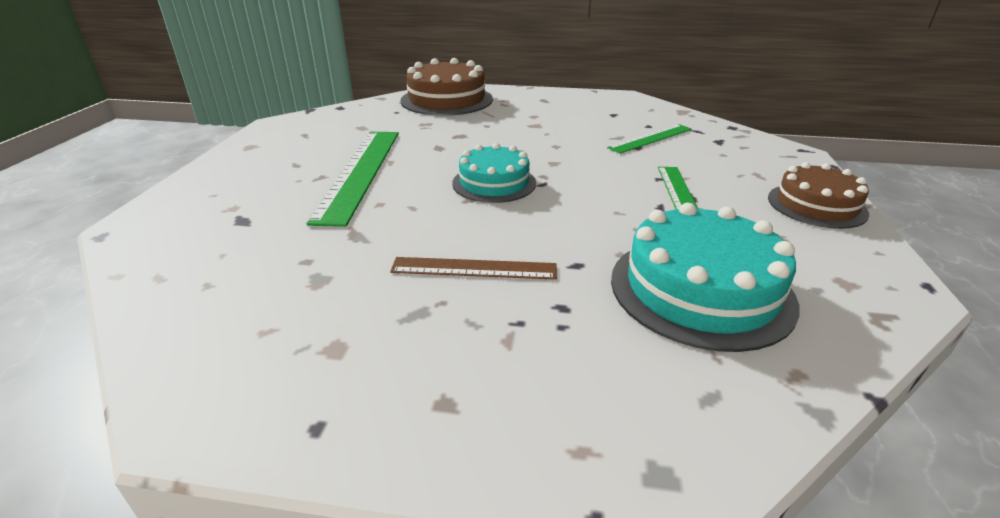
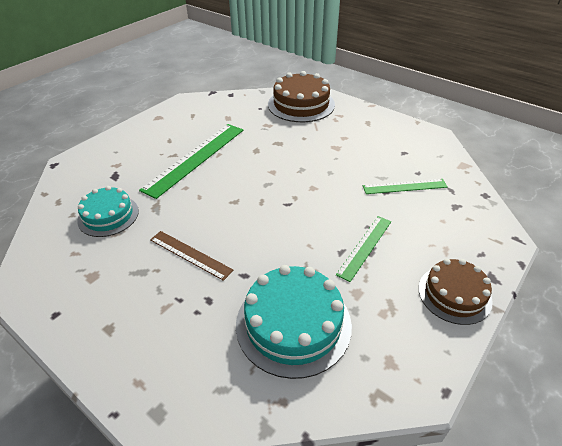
camera: 30 degrees right, 10 degrees up
(494, 183) = (260, 193): turquoise cake -> turquoise cake (108, 215)

